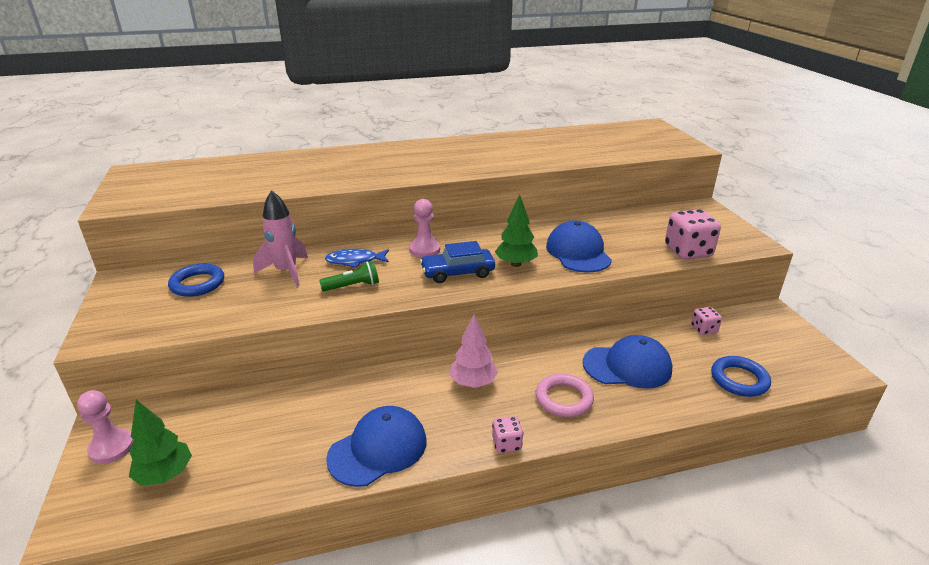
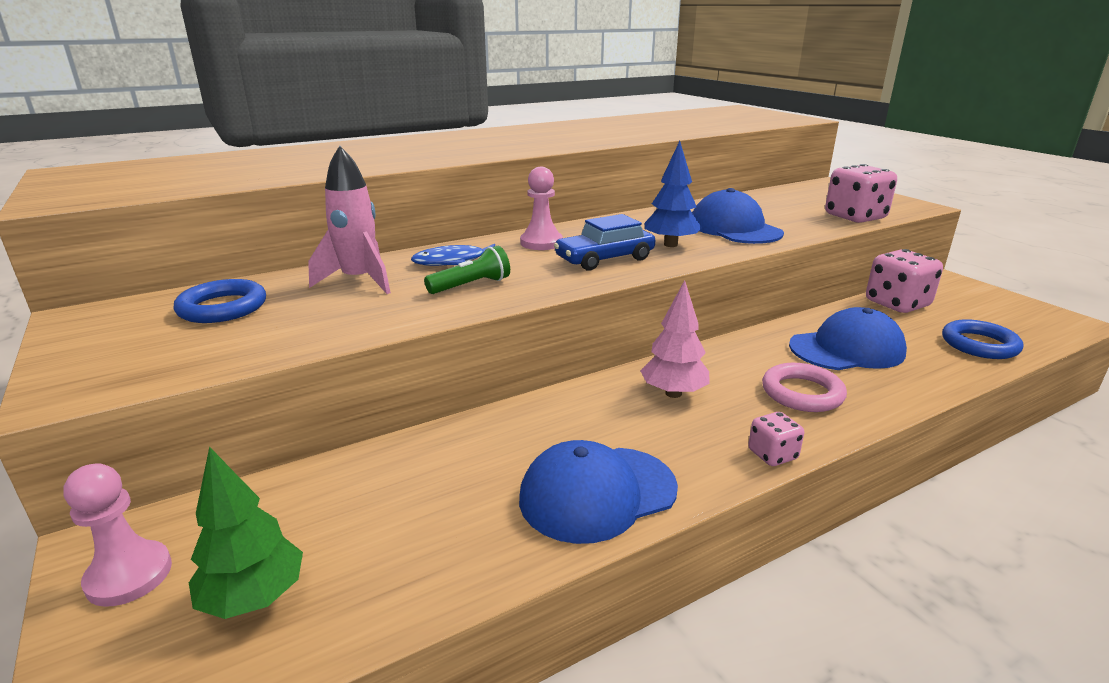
camera: 15 degrees left, 5 degrees down
(378, 449) = (597, 493): blue cap -> blue cap turned 150 degrees counterclockwise
(516, 264) = (670, 244): green tree -> blue tree
(704, 329) = (897, 304): pink dice -> pink dice, size x1.89

